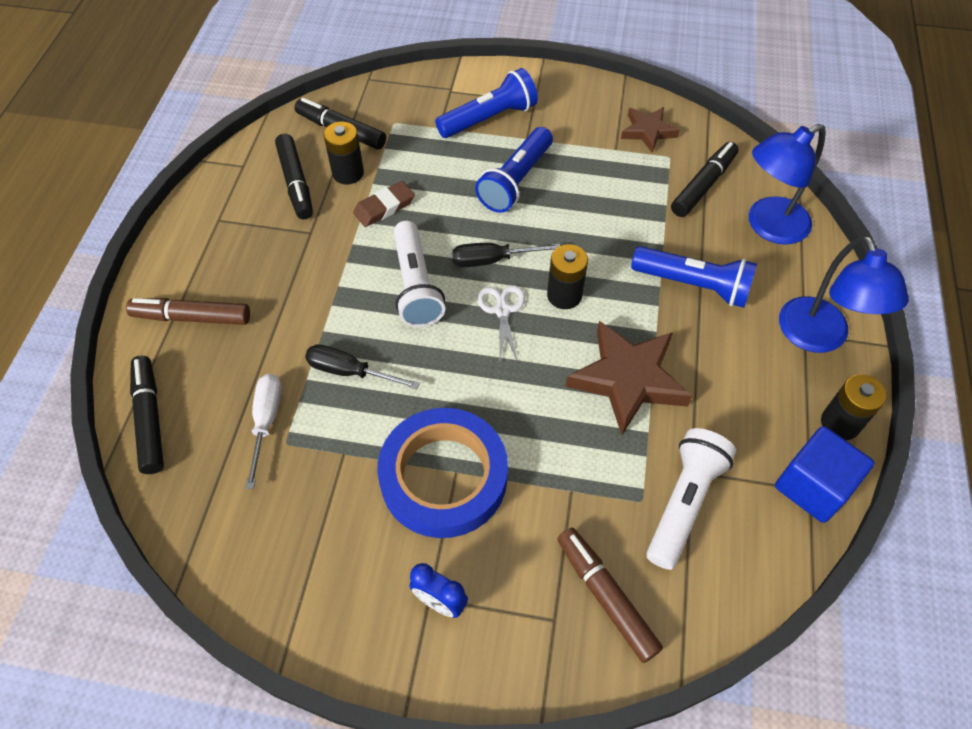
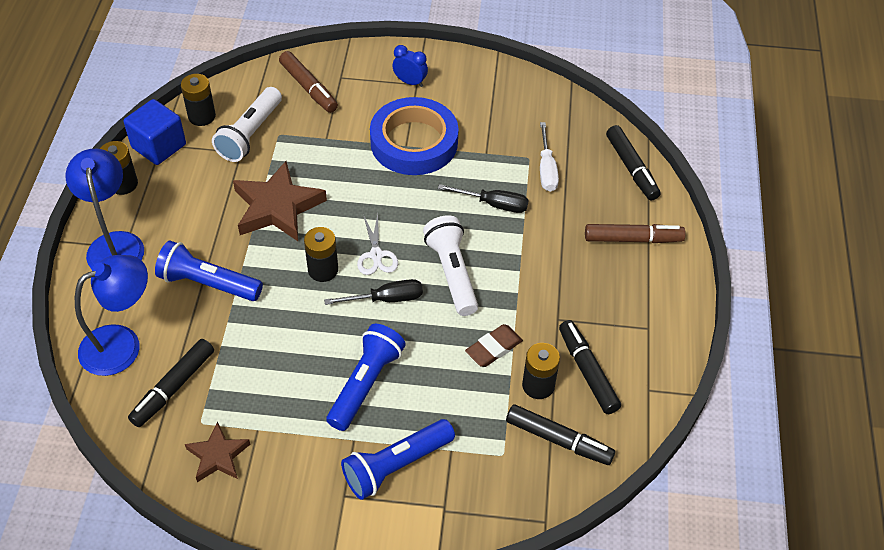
camera: 175 degrees right, 5 degrees down
(764, 541) = (202, 116): none -> black battery

